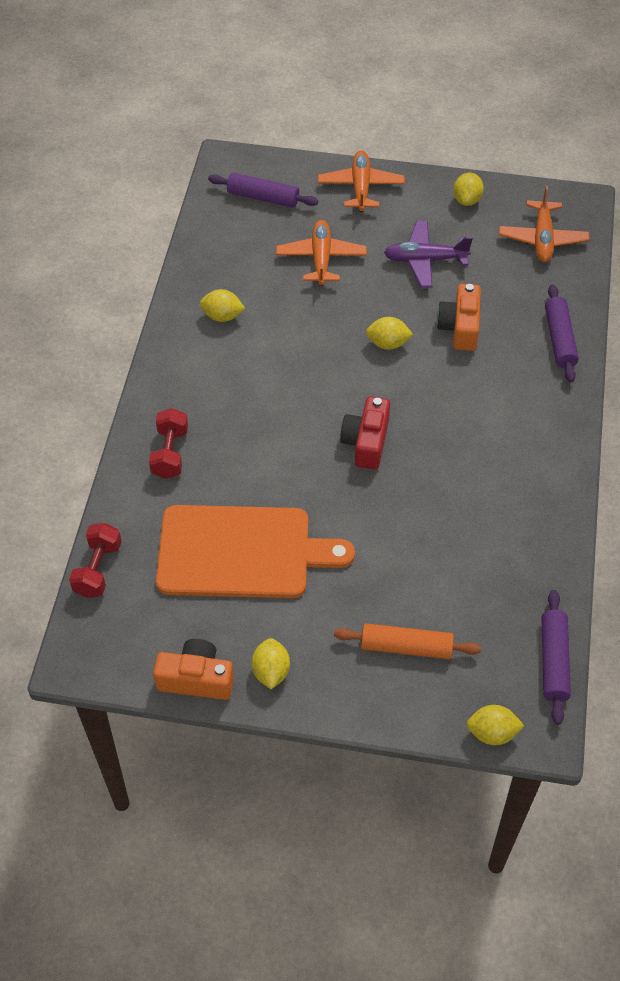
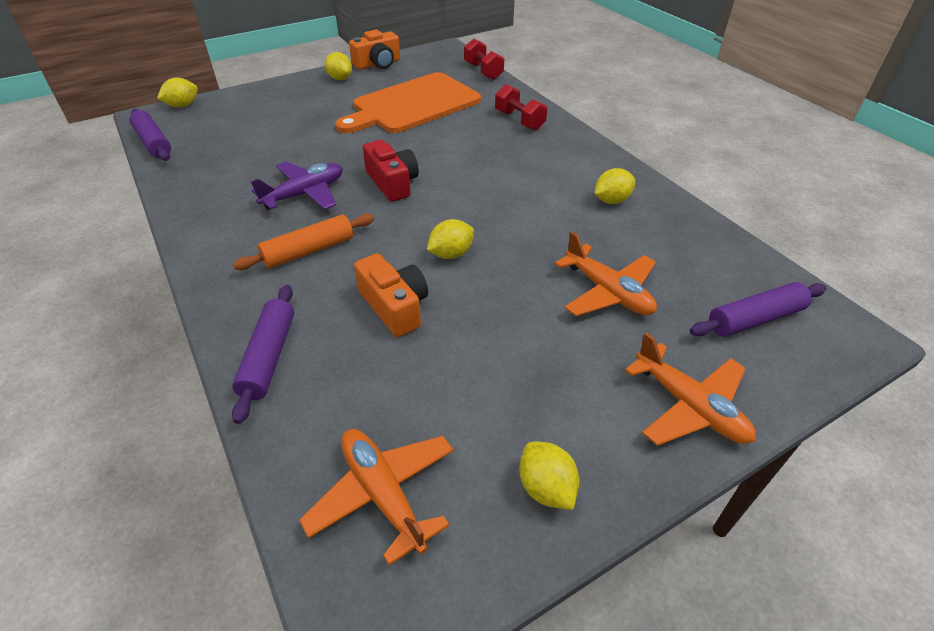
camera: 140 degrees right, 10 degrees down
(406, 647) = (265, 112): orange rolling pin -> orange rolling pin (309, 251)
(425, 260) = (505, 357): purple plane -> purple plane (304, 194)
(559, 339) = (269, 357): purple rolling pin -> purple rolling pin turned 45 degrees clockwise

